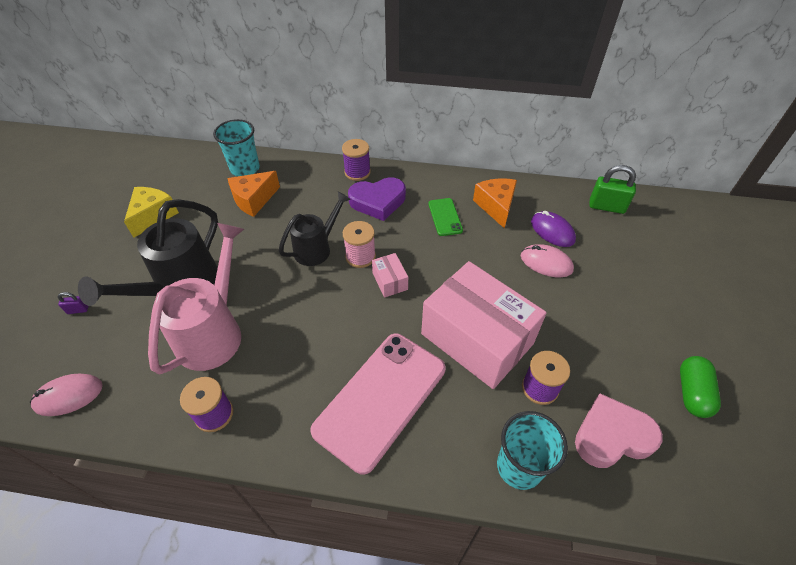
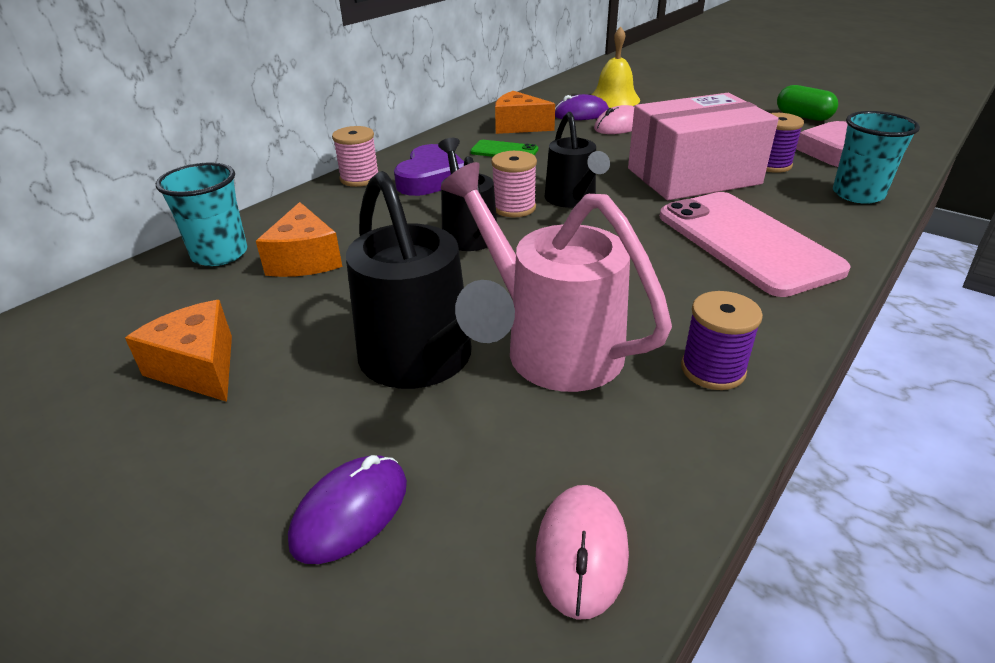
camera: 60 degrees left, 15 degrees down
(78, 310) = (350, 512): purple padlock -> purple mouse
(153, 216) = (198, 367): yellow cheese -> orange cheese
(357, 172) = (360, 178): purple spool -> pink spool
(390, 281) = (572, 200): pink box -> black watering can
(606, 207) = (573, 89): green padlock -> none
(606, 240) = (614, 99): none -> yellow bell

